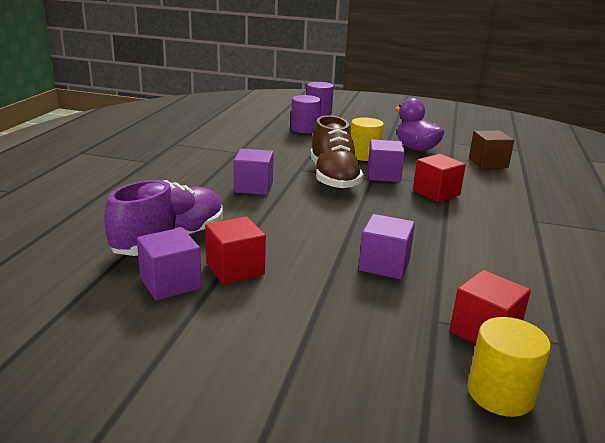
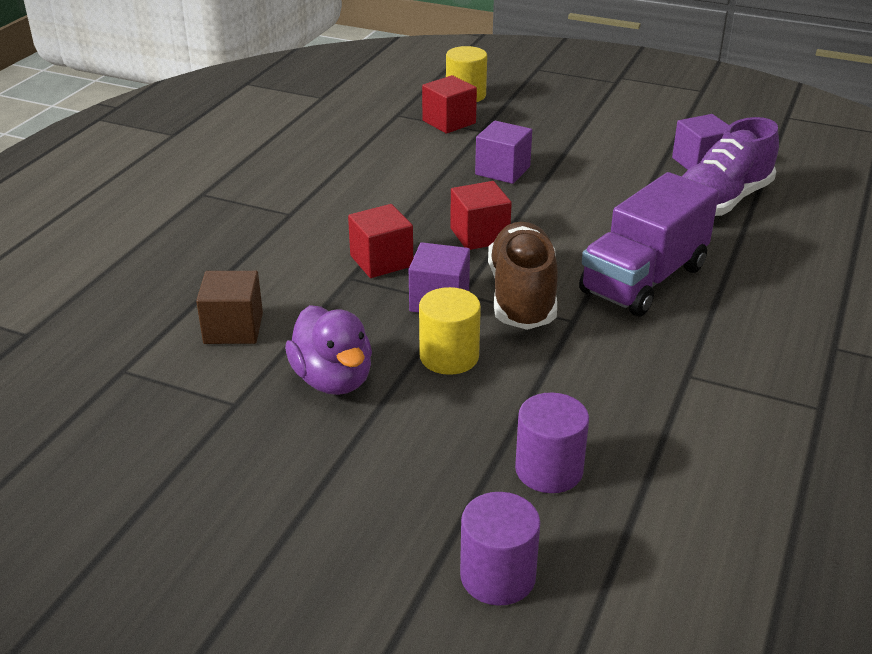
camera: 170 degrees left, 10 degrees up
(235, 269) = (646, 172): red cube -> red cube (479, 235)
(253, 187) = (644, 280): purple cube -> purple truck

